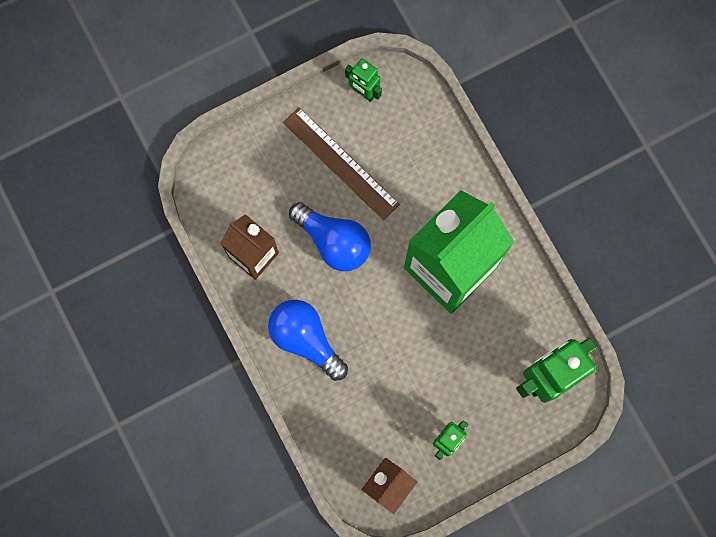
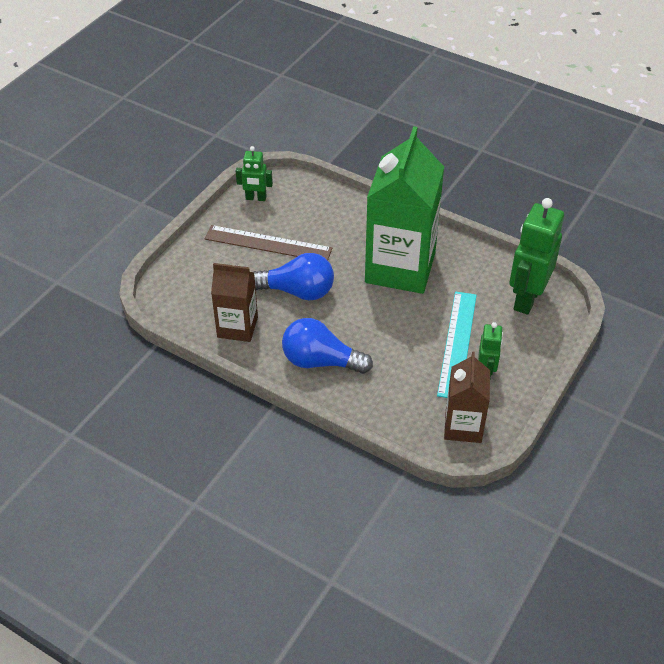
camera: 30 degrees left, 30 degrees down
(444, 392) = (457, 344): none -> turquoise ruler

